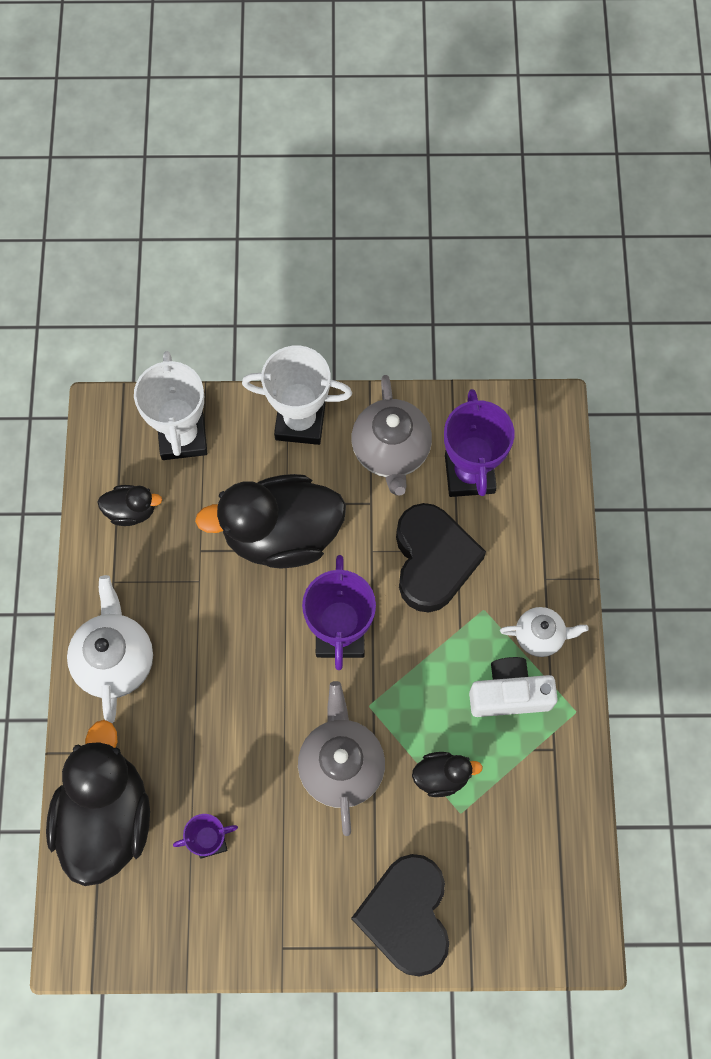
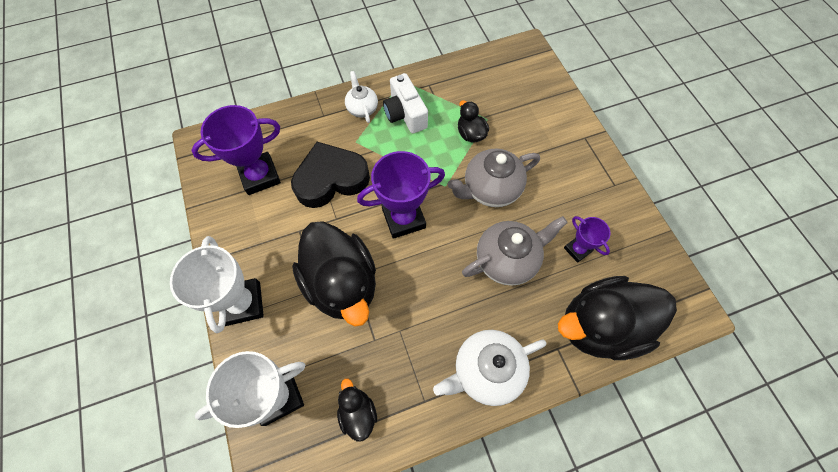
camera: 110 degrees left, 5 degrees down
(391, 451) = (254, 230): grey teapot -> grey teapot (507, 260)
(406, 915) = (559, 128): black heart -> none

